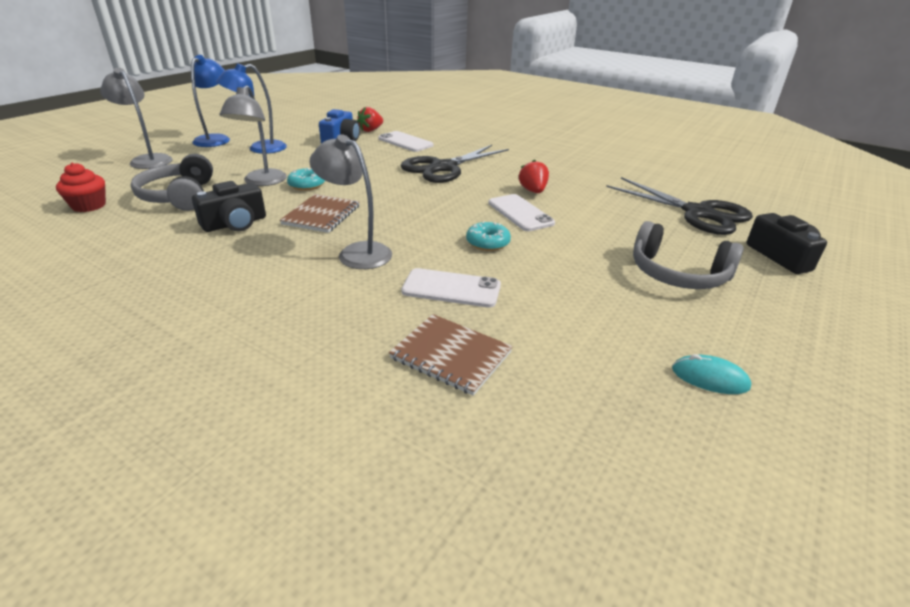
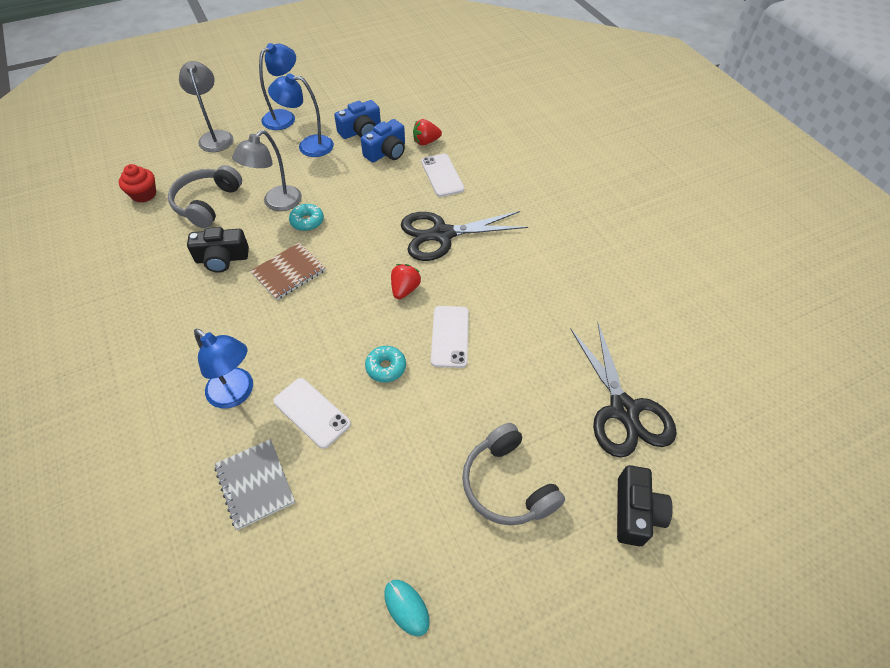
camera: 30 degrees right, 20 degrees up
(304, 134) = (361, 131): none -> blue camera
(353, 301) = (237, 394): none -> blue lamp
(357, 252) = (279, 335): grey lamp -> none
(451, 355) = (255, 484): brown notebook -> grey notebook
(533, 191) = (492, 306): red strawberry -> red strawberry (405, 289)

